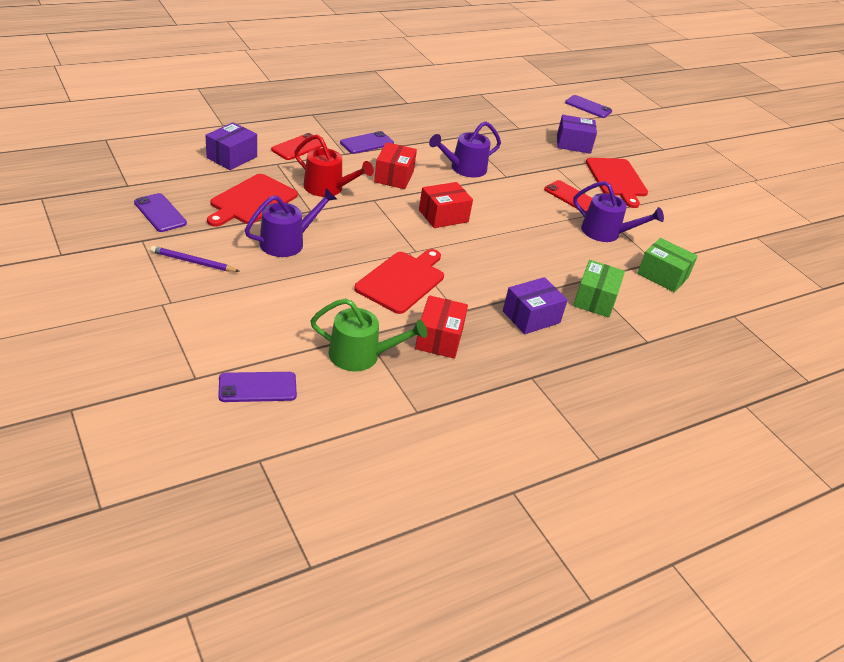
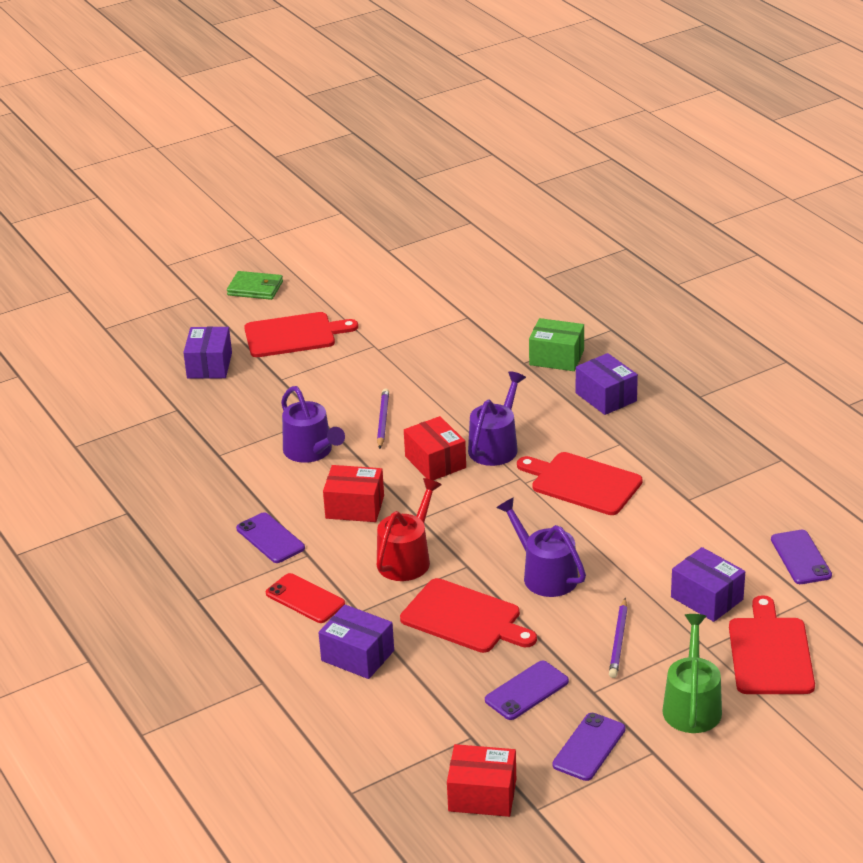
camera: 85 degrees left, 5 degrees down
(137, 337) = (770, 652): none -> red cutting board
(224, 317) = (706, 598): none -> purple box
(361, 355) = (721, 499): green watering can -> green watering can (692, 705)
(439, 338) = (670, 452): red box -> red box (482, 795)
(501, 201) = (383, 420): none -> purple pencil
(571, 197) = (350, 369): red phone -> none
(588, 107) = (90, 351): purple phone -> purple phone (589, 747)
(606, 233) = (422, 347): purple watering can -> purple watering can (496, 446)
(662, 275) = (492, 314): green box -> none
(680, 171) = (255, 288): none -> green wallet

